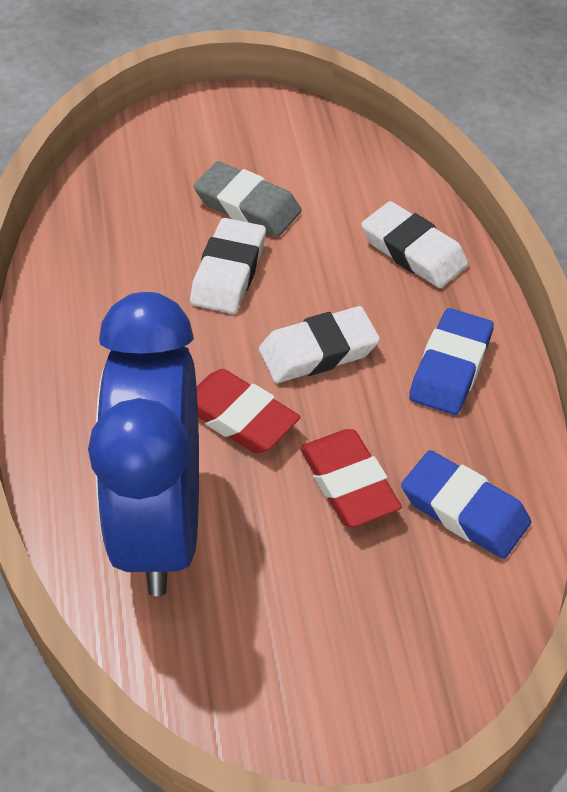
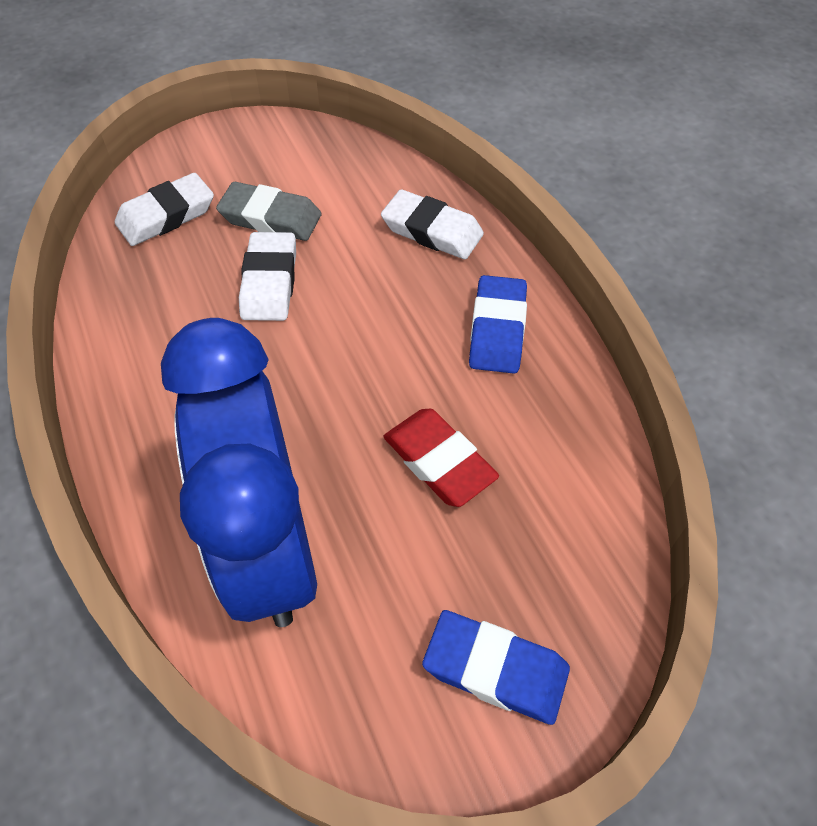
camera: 15 degrees left, 5 degrees up
(239, 417) = (317, 419): red eraser -> none
(318, 351) = (373, 339): white eraser -> white eraser (166, 215)
(464, 510) = (552, 462): blue eraser -> blue eraser (495, 670)

